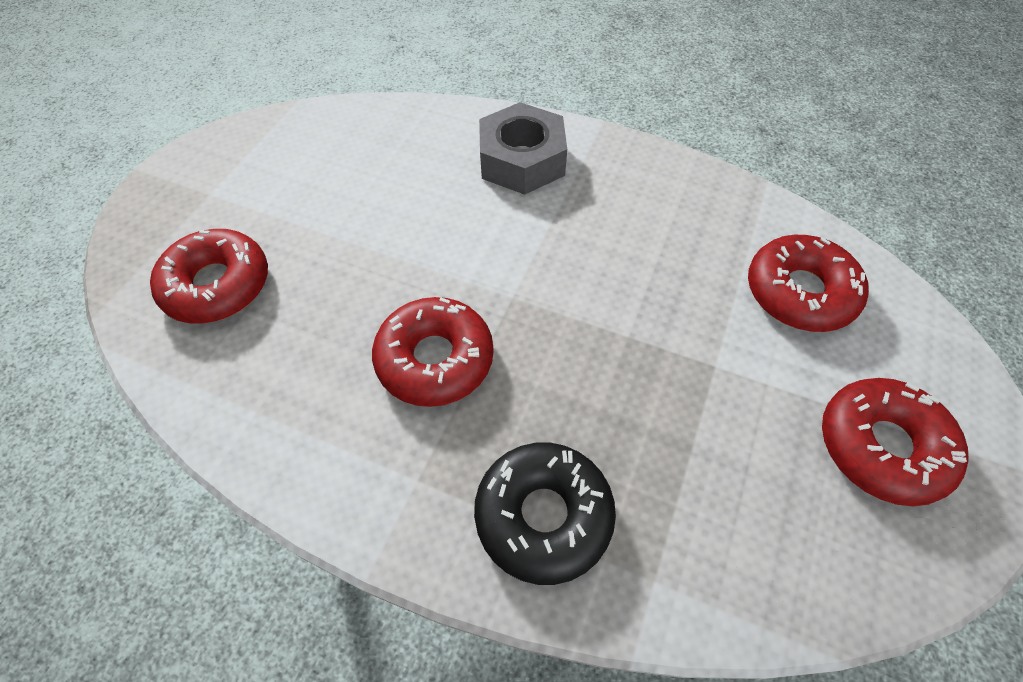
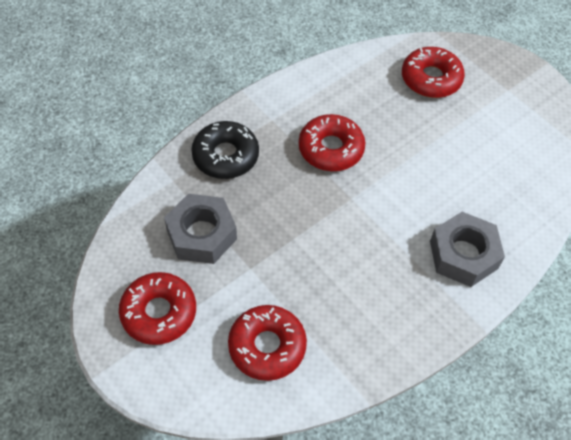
camera: 115 degrees right, 0 degrees up
(718, 463) = (201, 234): none -> grey nut

